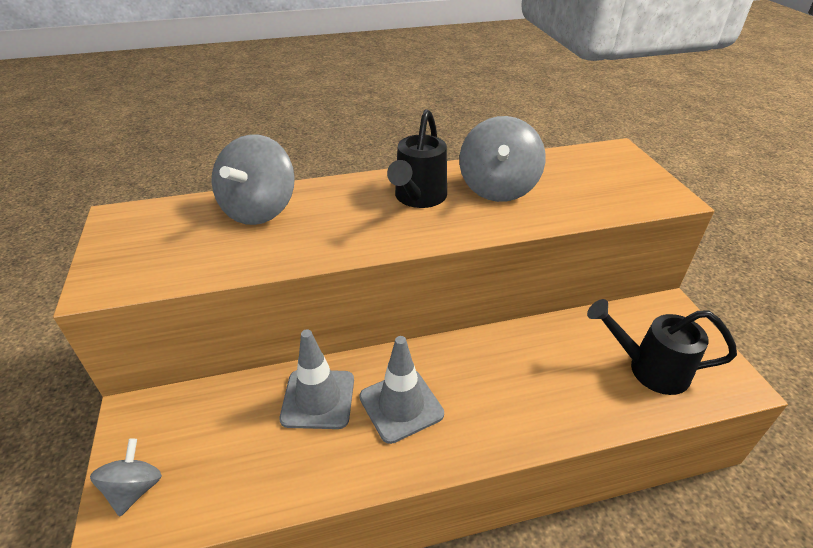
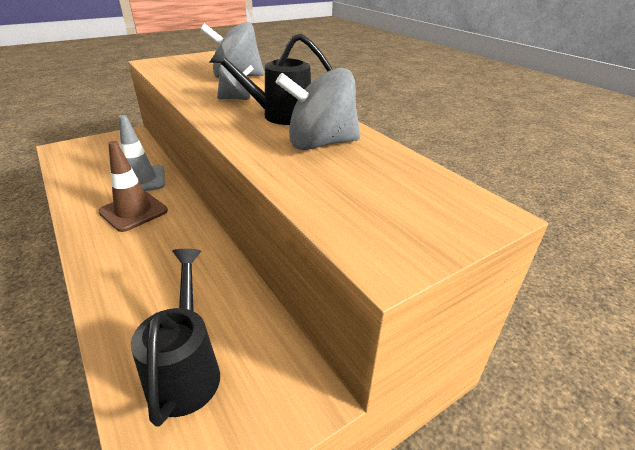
camera: 70 degrees right, 5 degrees down
(135, 489) = (81, 146): grey spinning top -> grey spinning top (236, 99)
(401, 405) = (133, 211): grey traffic cone -> brown traffic cone

